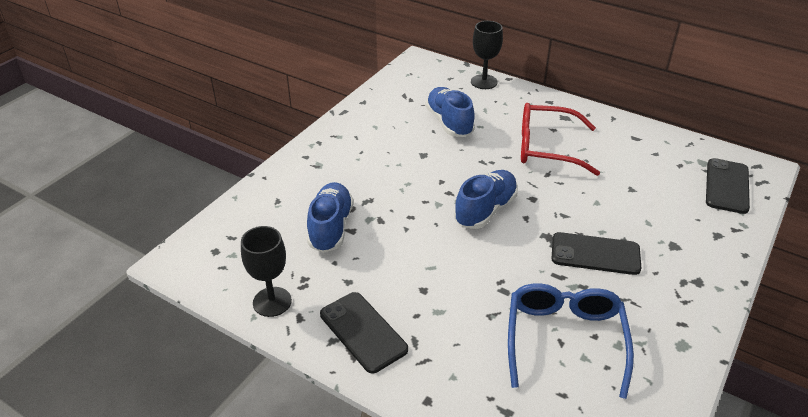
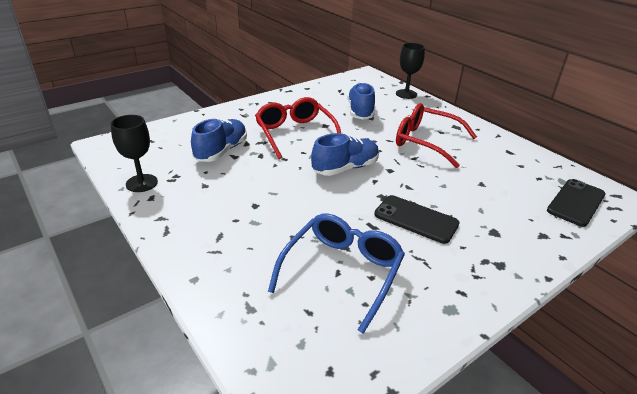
camera: 20 degrees right, 5 degrees down
(363, 332) = (187, 219): black phone -> none
(397, 177) = (295, 133): none -> red glasses

